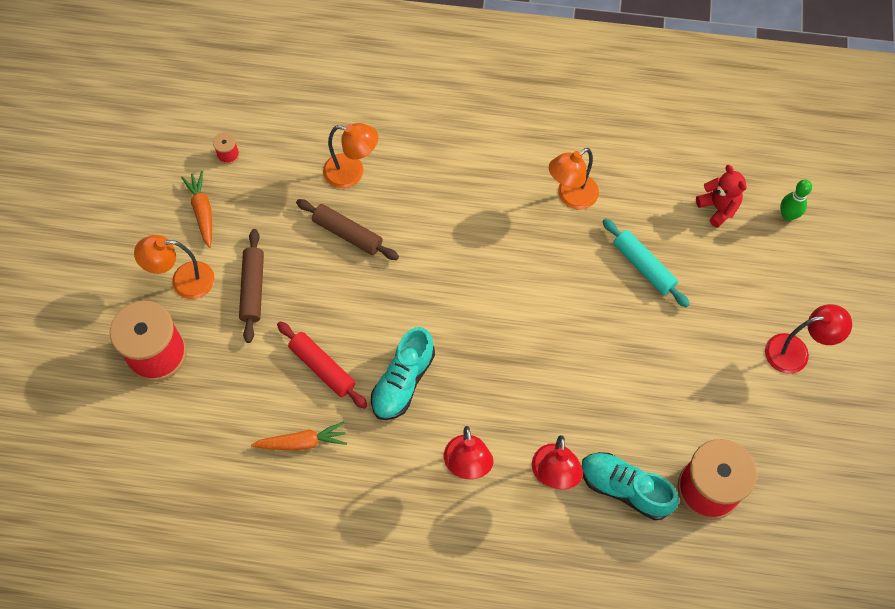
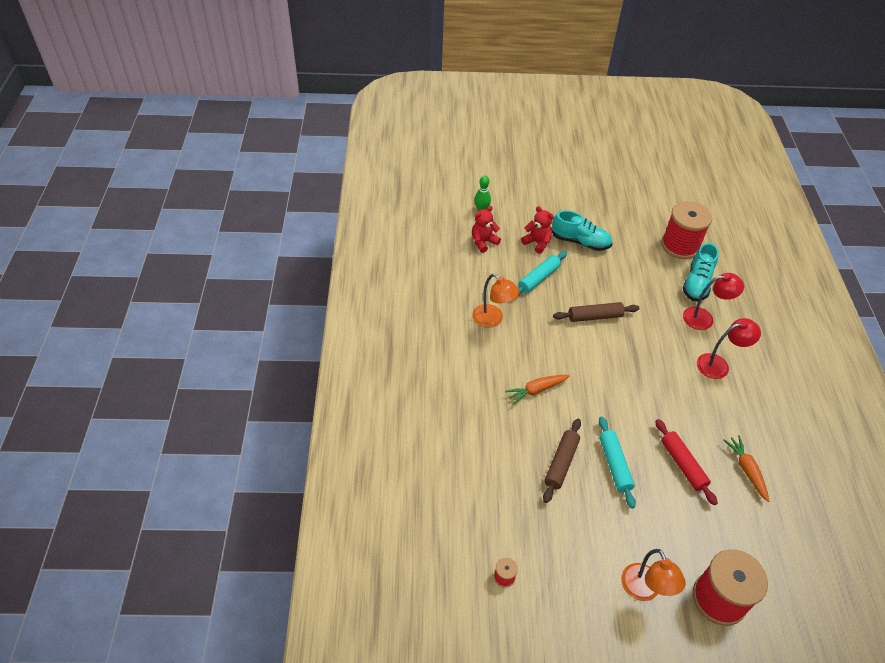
camera: 100 degrees left, 15 degrees down
(202, 212) = (570, 588): orange carrot -> orange carrot (536, 390)
(253, 289) = (632, 529): brown rolling pin -> brown rolling pin (594, 316)
(322, 368) = (682, 464): red rolling pin -> red rolling pin turned 60 degrees counterclockwise
(335, 290) = (614, 465): none -> turquoise rolling pin
(352, 173) = (502, 468): orange lamp -> none
(403, 381) = (673, 409): turquoise shoe -> turquoise shoe (580, 242)
(716, 278) = (537, 243): none -> red teddy bear
(796, 352) = (577, 208): red lamp -> none

